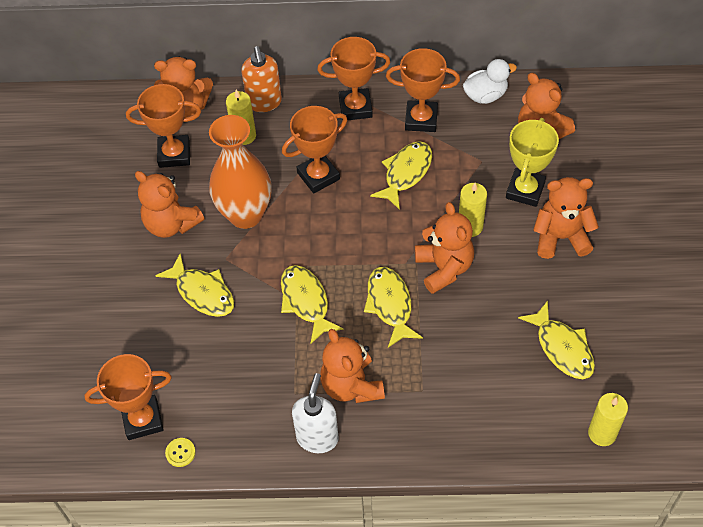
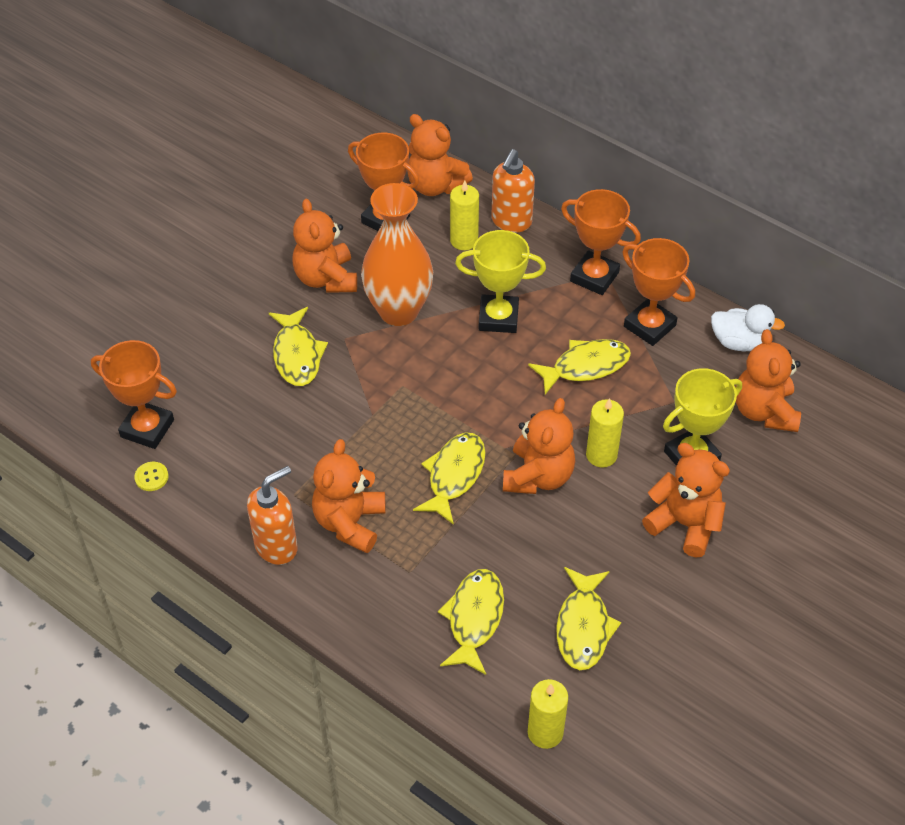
camera: 35 degrees right, 5 degrees down
(306, 301) = (380, 422): yellow fish -> yellow fish (474, 618)
(317, 438) = (277, 546): white soap dispenser -> orange soap dispenser
(318, 176) = (498, 318): orange trophy -> yellow trophy

